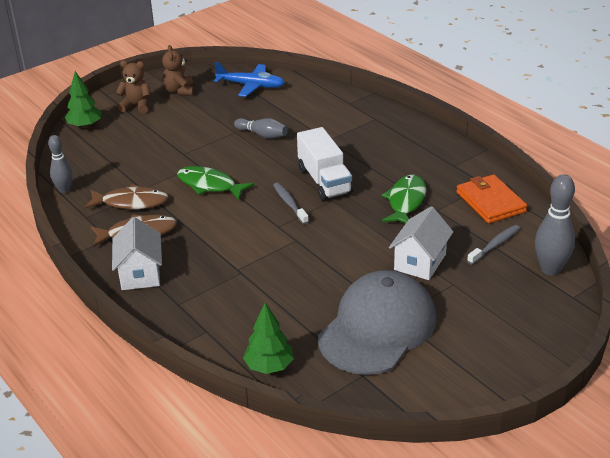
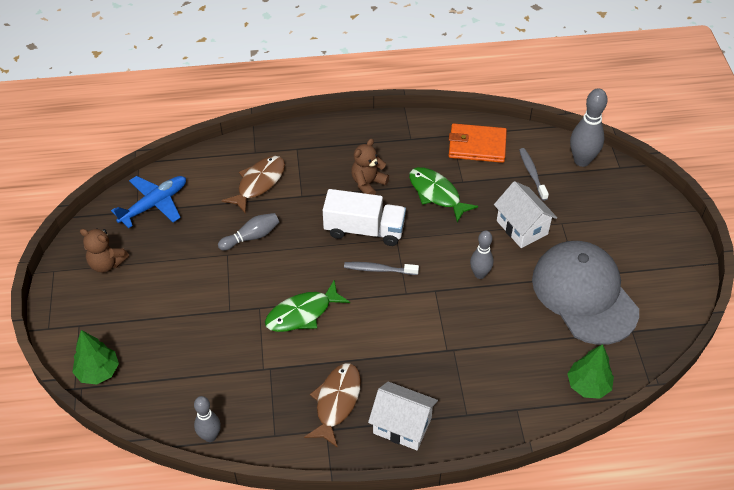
camera: 60 degrees left, 15 degrees up
(131, 203) = (280, 387): brown fish -> brown fish (259, 183)
(136, 106) = (101, 311): brown teddy bear -> brown teddy bear (368, 183)
(338, 257) = (479, 274): none -> grey bowling pin

